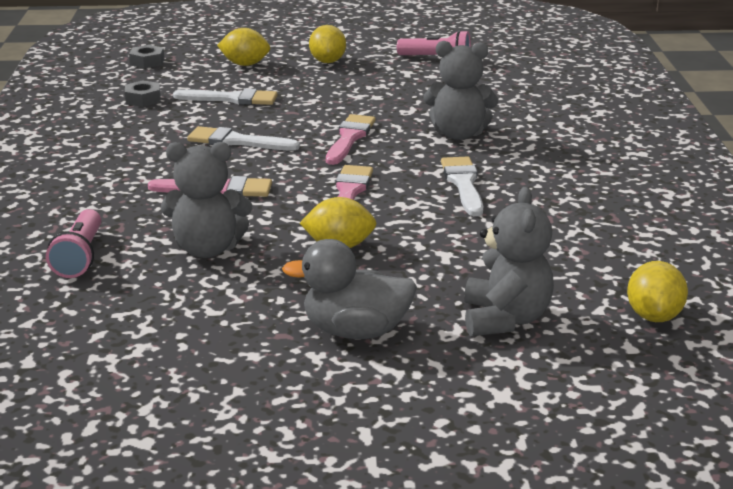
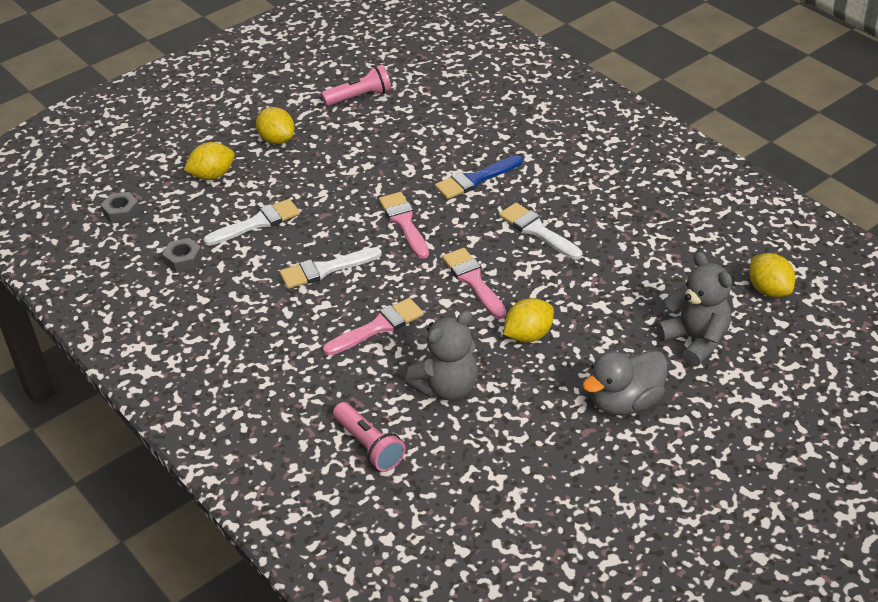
camera: 35 degrees left, 15 degrees up
(458, 134) = (475, 179): grey teddy bear -> blue brush

